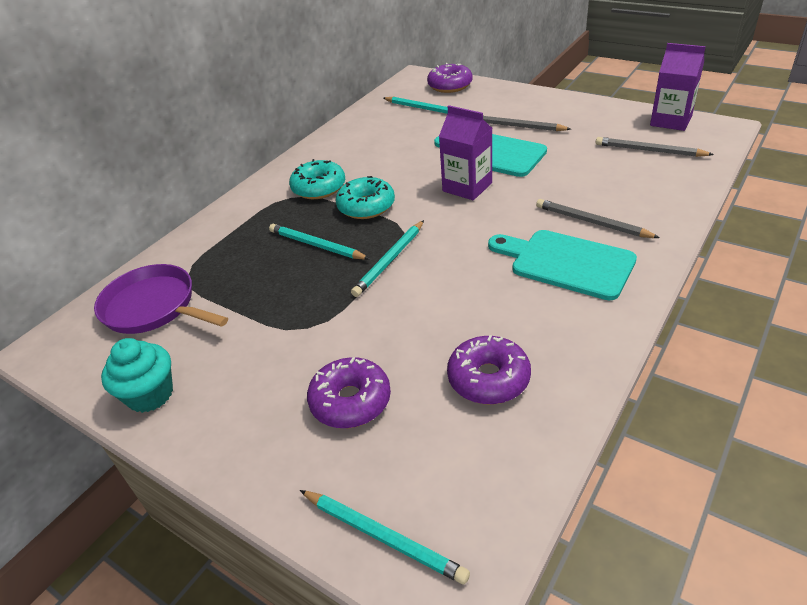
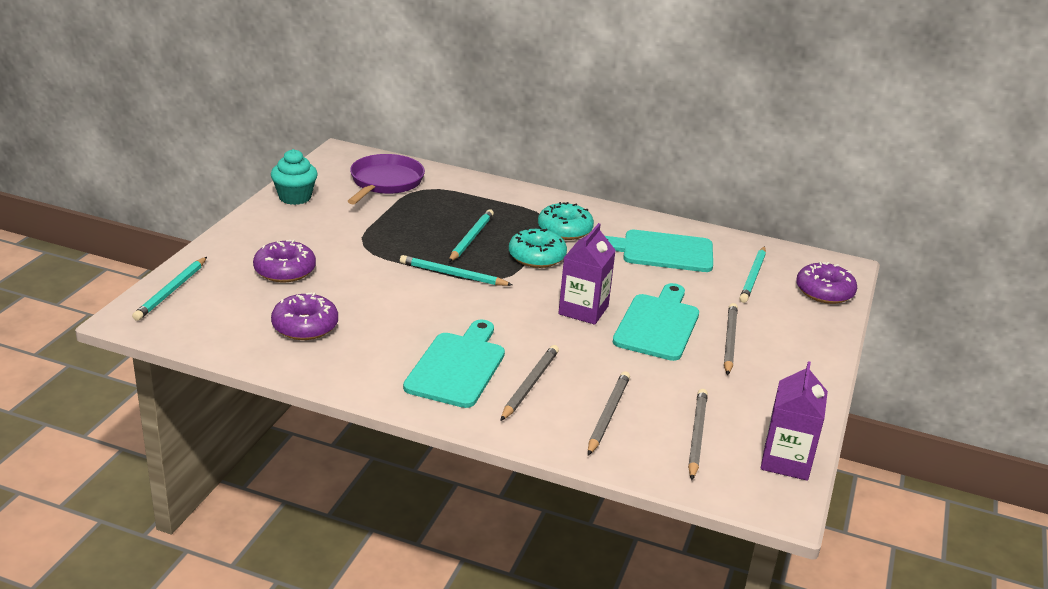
camera: 70 degrees right, 10 degrees down
(374, 143) = (661, 251): none -> turquoise cutting board
(630, 186) = (608, 415): none -> grey pencil

